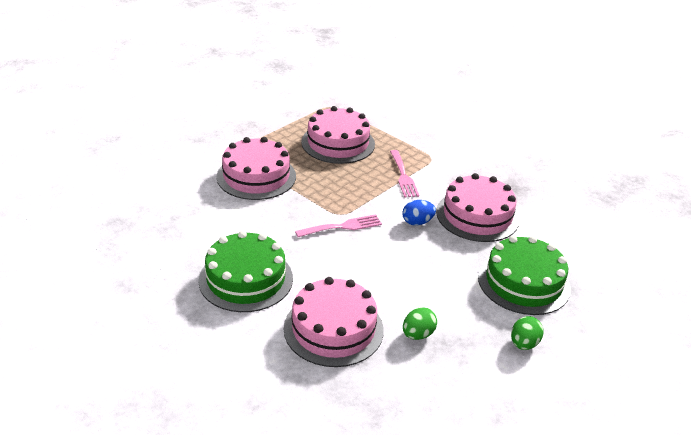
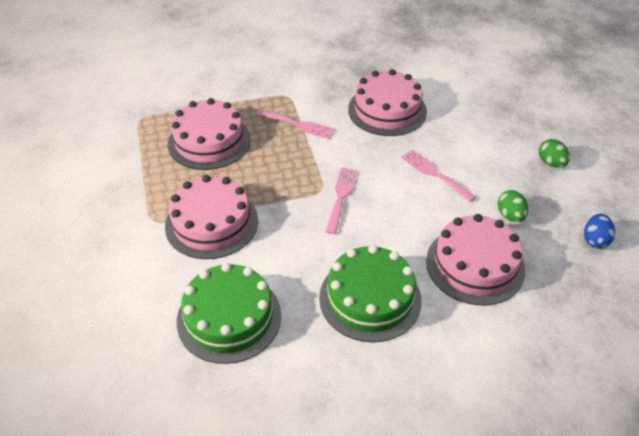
camera: 55 degrees left, 10 degrees up
(417, 222) = (370, 148): blue egg -> blue egg (595, 240)
(424, 270) = (434, 174): none -> pink fork
(523, 282) = (484, 128): green cake -> green cake (229, 317)

